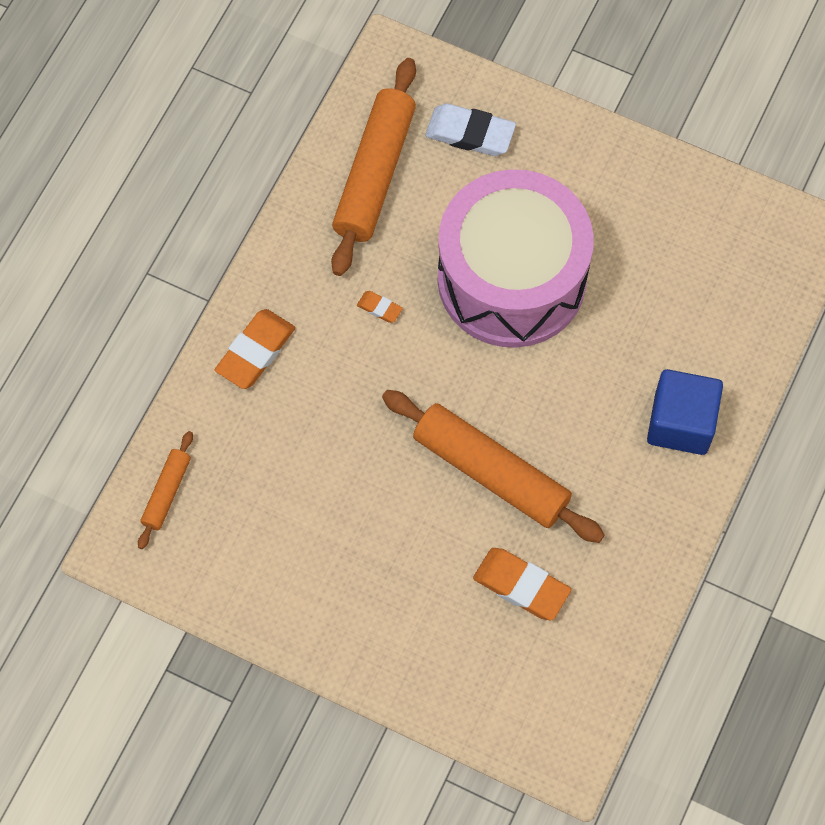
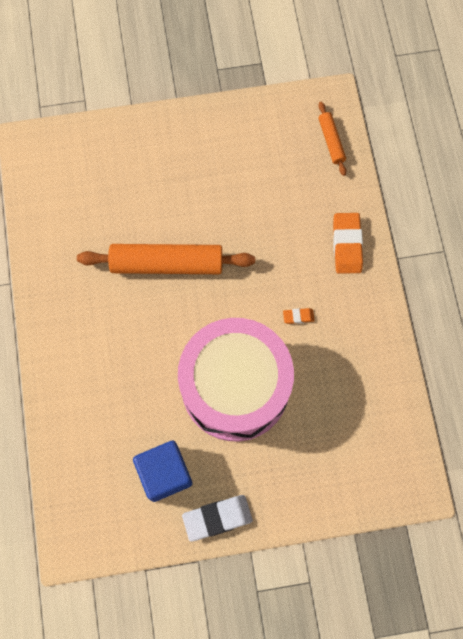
camera: 145 degrees right, 5 degrees up
(374, 174) = (366, 399): orange rolling pin -> none
(470, 133) = (329, 469): white eraser -> white eraser (217, 518)
(521, 586) = (108, 214): orange eraser -> none
(680, 423) = (76, 364): blue cube -> blue cube (164, 473)

